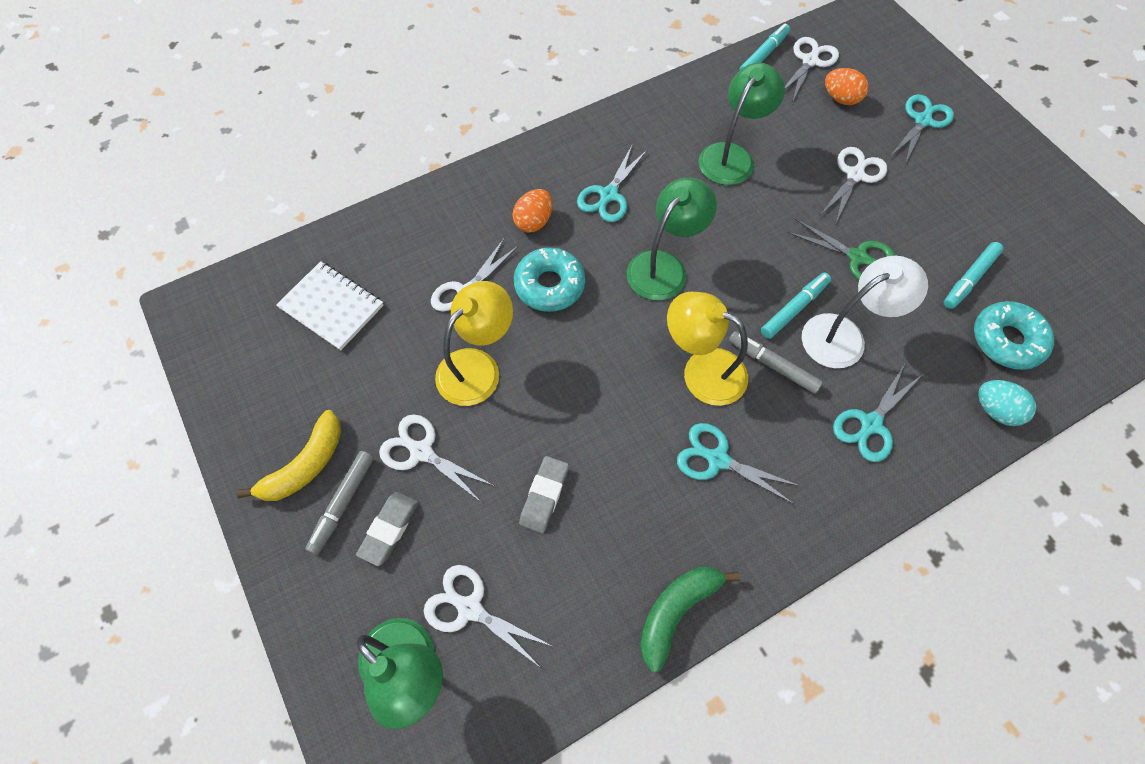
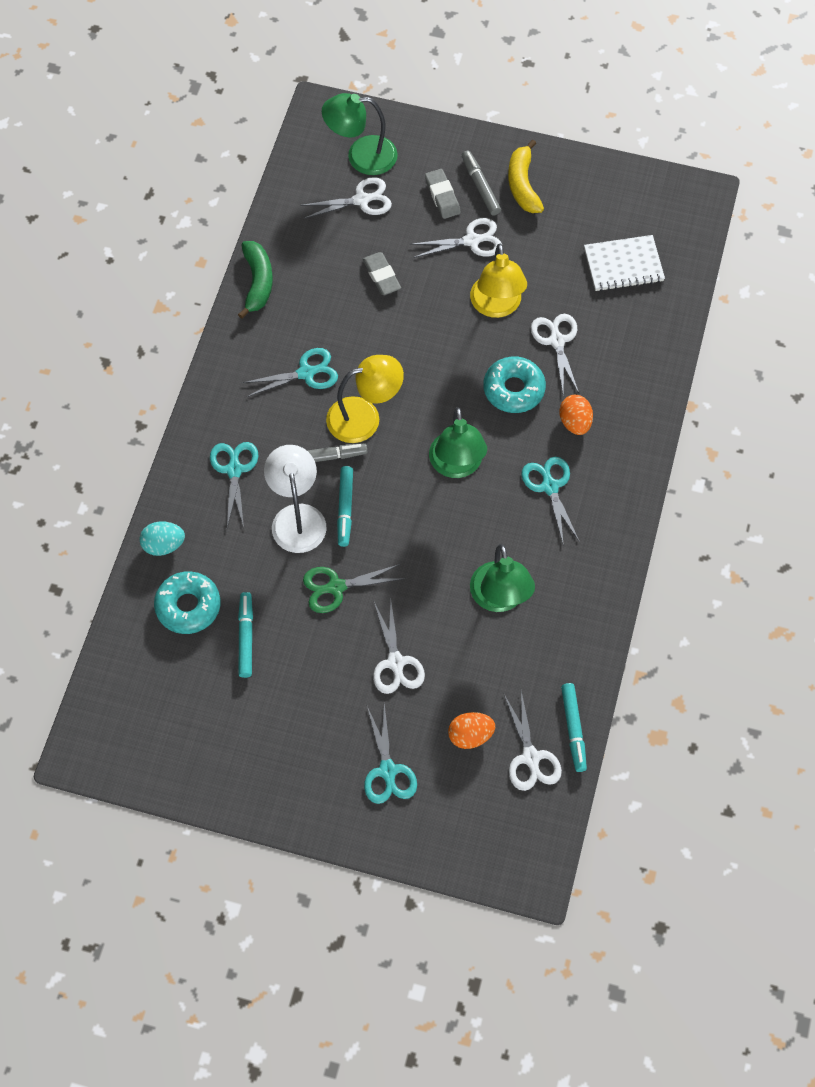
camera: 135 degrees right, 0 degrees up
(844, 335) = (297, 517): white lamp -> white lamp turned 150 degrees clockwise

